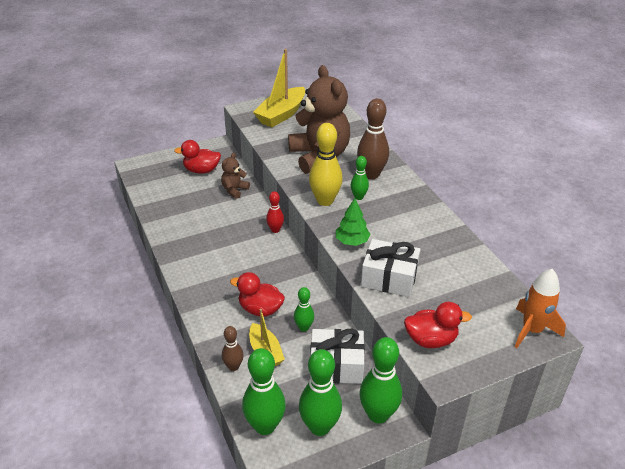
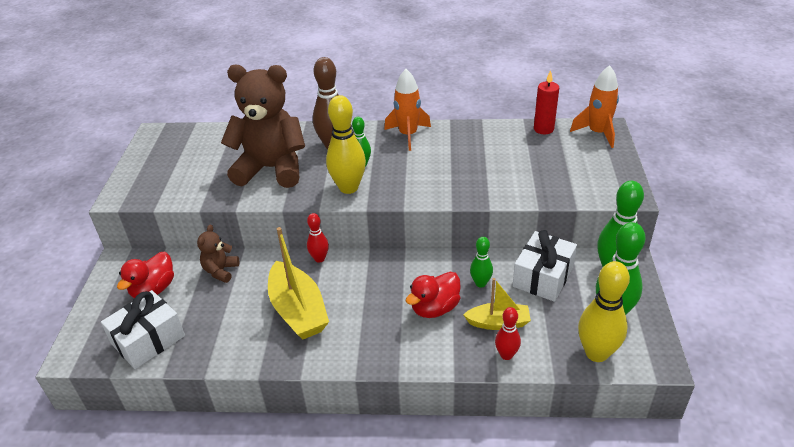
camera: 60 degrees left, 0 degrees up
(233, 367) = (506, 355): brown bowling pin -> red bowling pin
(234, 190) = (221, 271): brown teddy bear -> brown teddy bear turned 45 degrees clockwise
(265, 426) = (596, 353): green bowling pin -> yellow bowling pin
(281, 114) = (164, 172): yellow boat -> yellow boat (298, 310)
(352, 241) = (425, 190): green tree -> none
(389, 278) = (492, 184): white gift -> white gift (148, 340)
(419, 208) = (408, 135): none -> orange rocket
(431, 340) = (583, 187): red duck -> none
(503, 289) = (543, 129): none -> red candle

